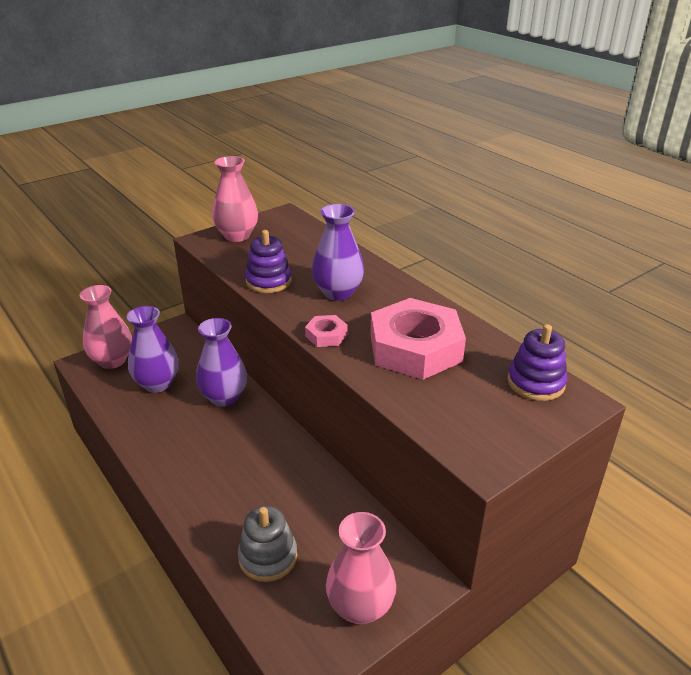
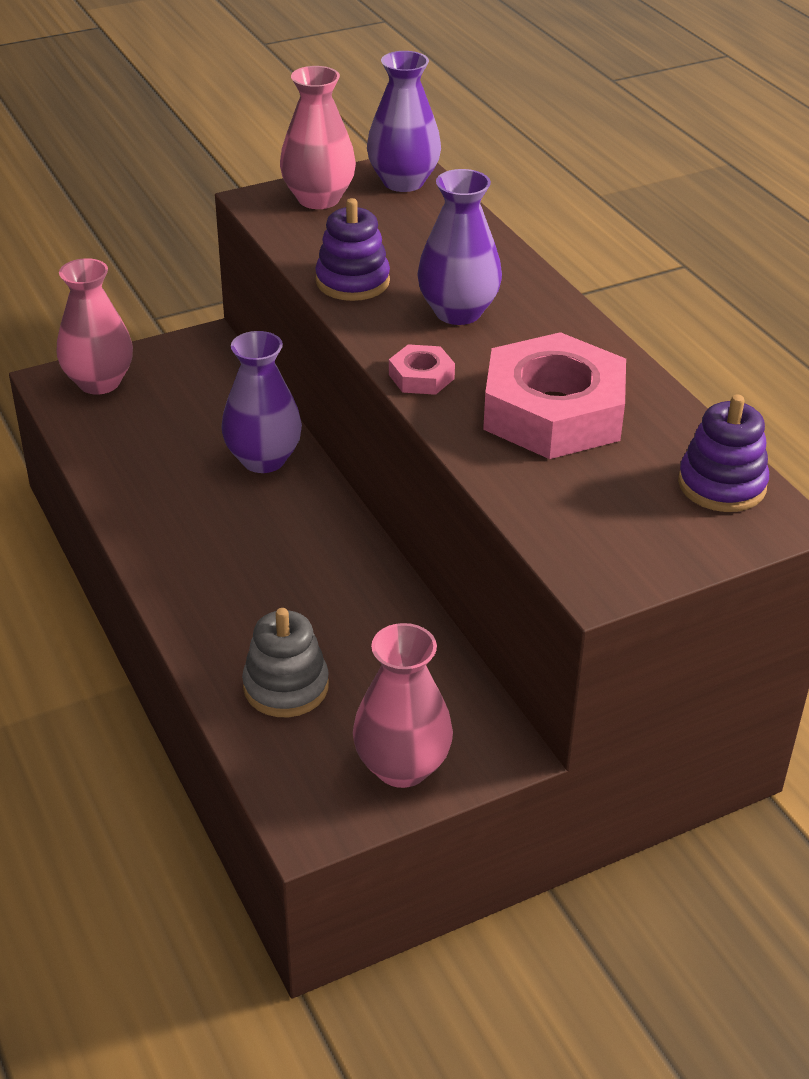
camera: 10 degrees right, 5 degrees up
(157, 384) = (164, 426): purple vase -> purple vase (403, 182)

